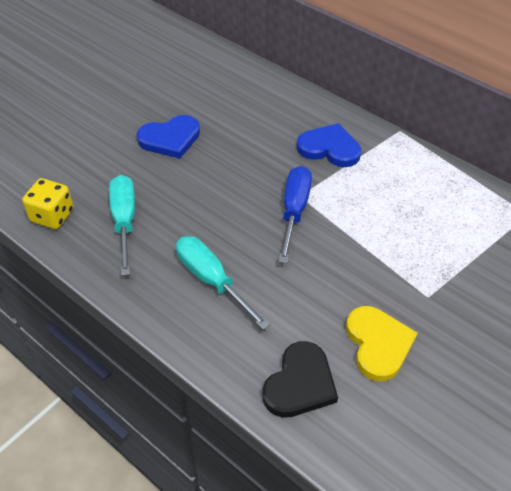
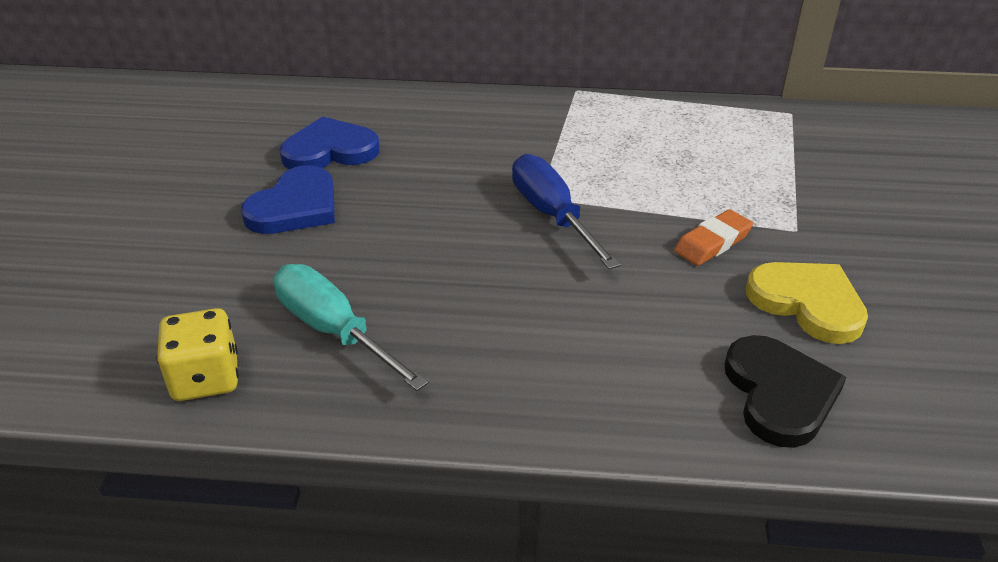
camera: 35 degrees left, 10 degrees down
(211, 280) = (536, 338): turquoise screwdriver -> none
(329, 148) = (518, 136): blue heart -> blue heart (330, 150)
(366, 277) = (712, 242): none -> orange eraser

